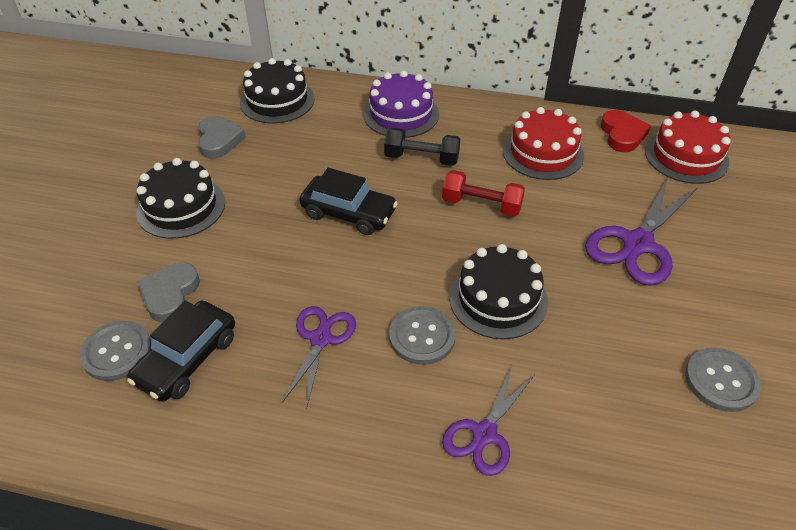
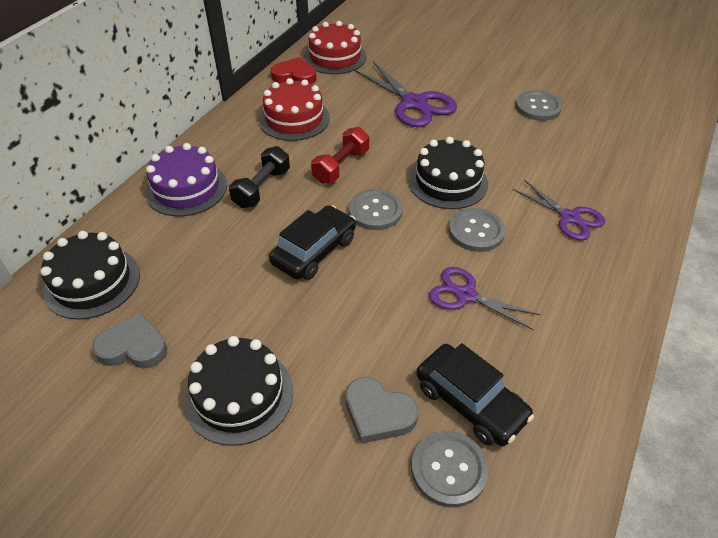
camera: 75 degrees left, 0 degrees up
(422, 245) = (375, 211): none -> grey button

